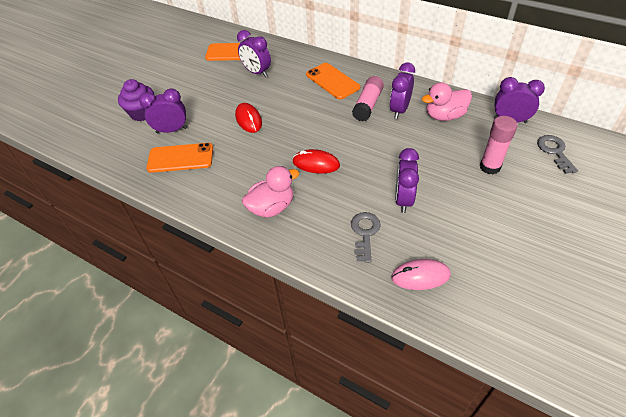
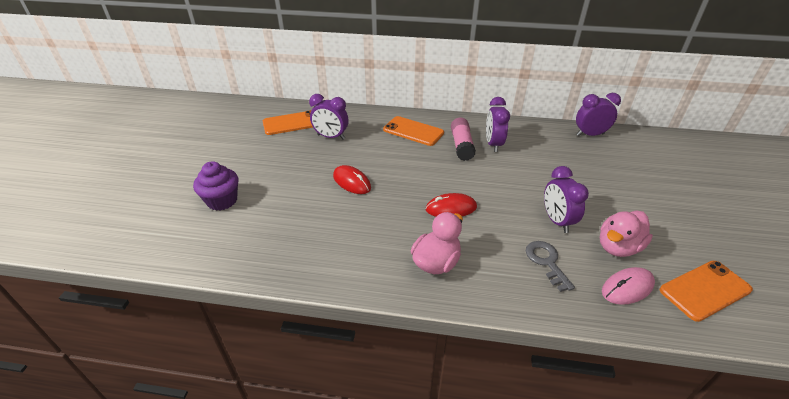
camera: 25 degrees left, 10 degrees down
(171, 130) = (269, 211): purple clock -> none
(180, 158) = (298, 237): orange phone -> orange phone (705, 290)
(444, 116) = (535, 141): pink duck -> pink duck (618, 247)
(490, 167) = (605, 175): pink glue stick -> none
(554, 151) = (643, 151): grey key -> none

